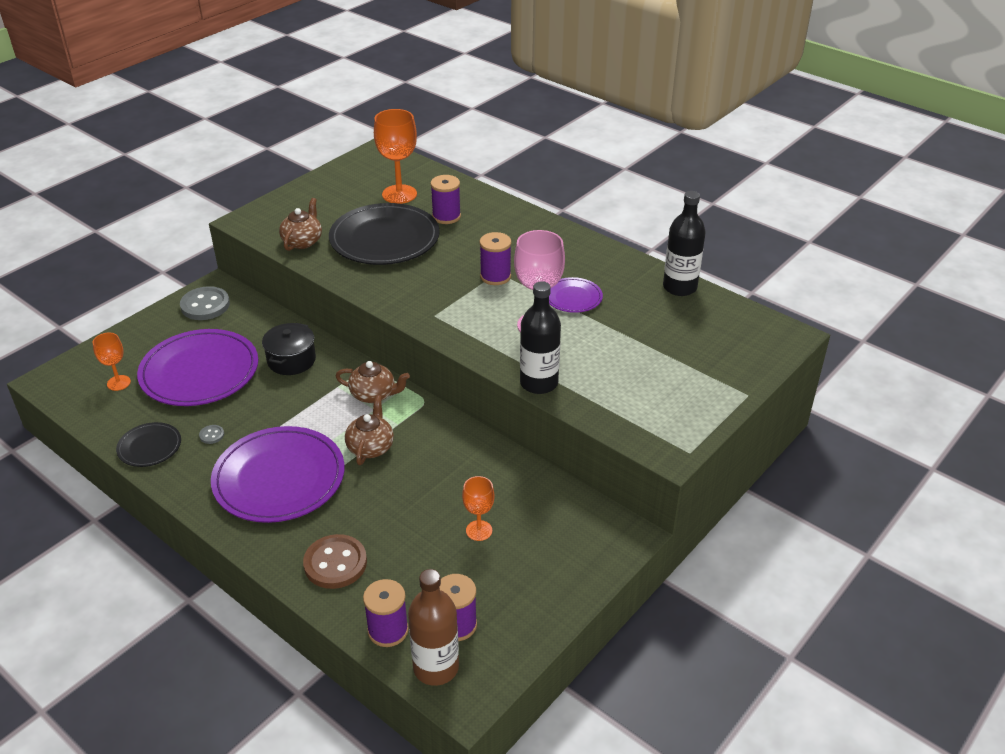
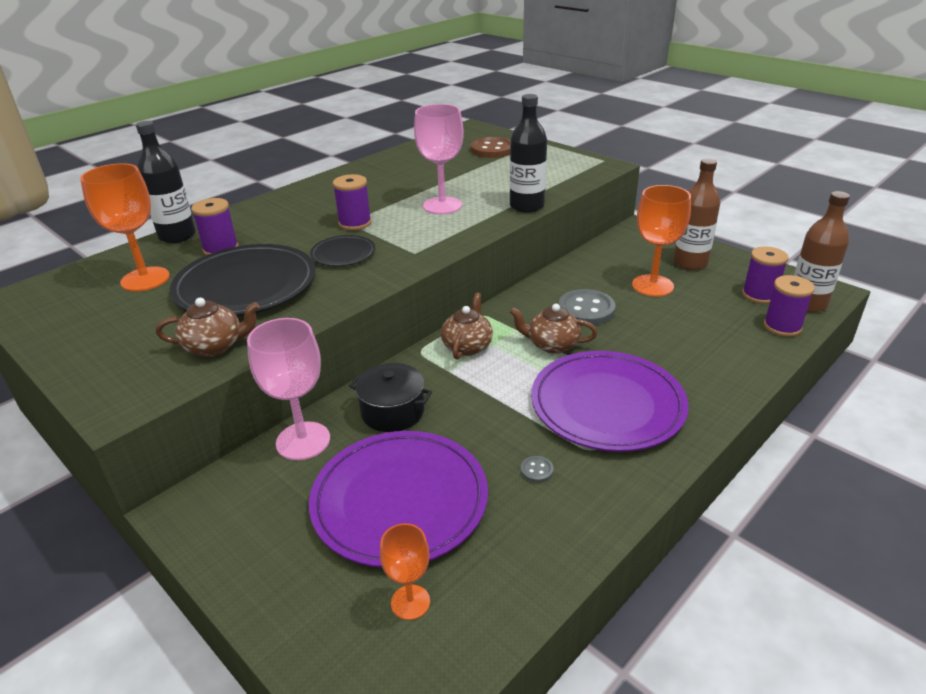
camera: 85 degrees left, 5 degrees down
(149, 447) = (563, 533): black plate -> black plate (343, 254)
(205, 305) = (229, 516): grey button -> grey button (586, 309)
(267, 323) = (303, 441): none -> pink goblet
(302, 241) = (215, 346): brown teapot -> brown teapot turned 150 degrees clockwise
(335, 563) = (718, 358): brown button -> brown button (492, 150)
(479, 530) = (652, 286): orange goblet -> orange goblet, size x1.75
(535, 572) = (690, 263): none -> brown bottle
(573, 297) = (403, 191): purple plate -> none
(679, 287) = (401, 154): black bottle -> black bottle (177, 236)

